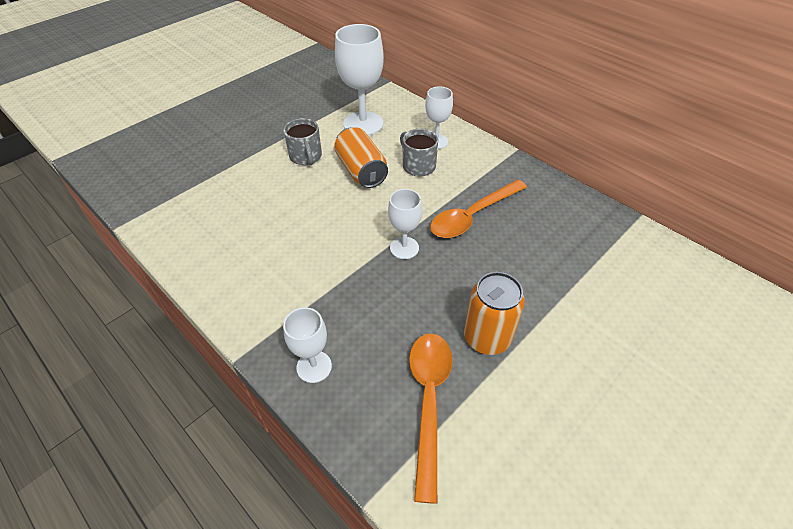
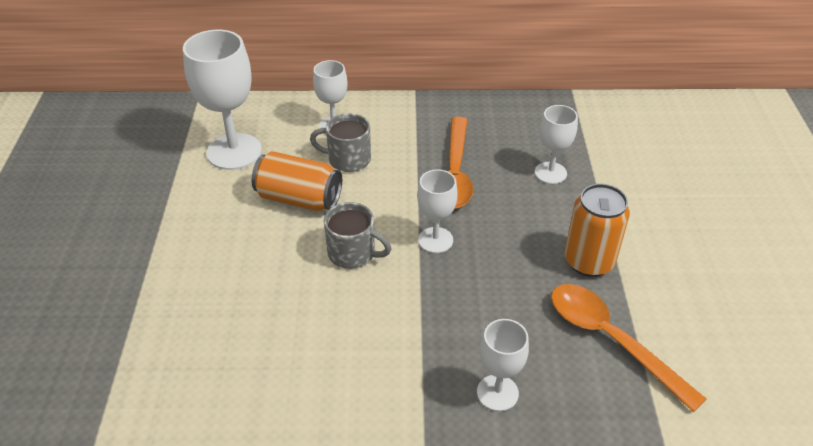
camera: 45 degrees left, 5 degrees down
(306, 157) = (218, 222): grey mug -> grey mug (353, 253)
(542, 260) = (550, 173): none -> white goblet

